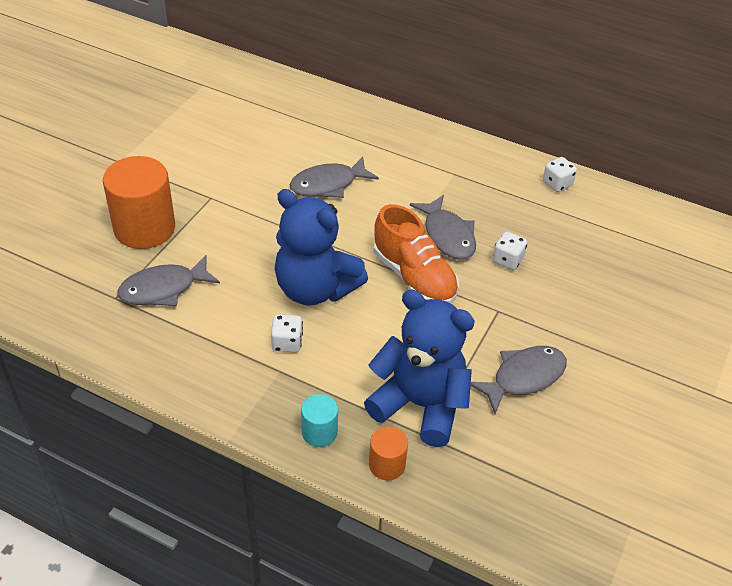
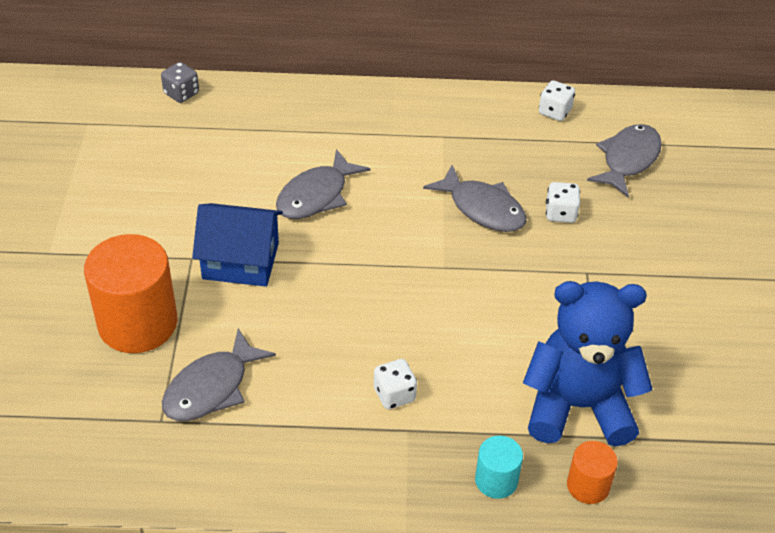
camera: 25 degrees left, 0 degrees up
(243, 211) = (240, 261): none -> blue house
(281, 84) = (181, 94): none -> grey dice
(315, 289) = (383, 321): blue teddy bear -> none
(414, 277) = (478, 268): orange shoe -> none
(523, 377) = (658, 335): grey fish -> grey fish (628, 160)

